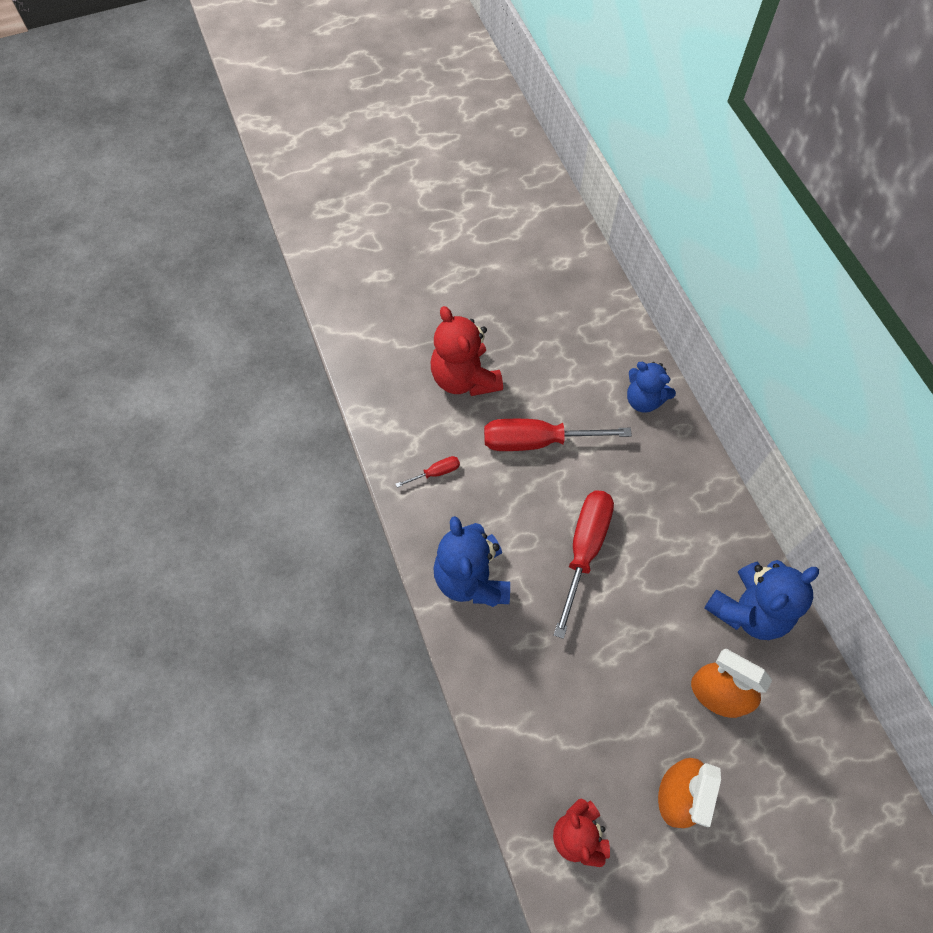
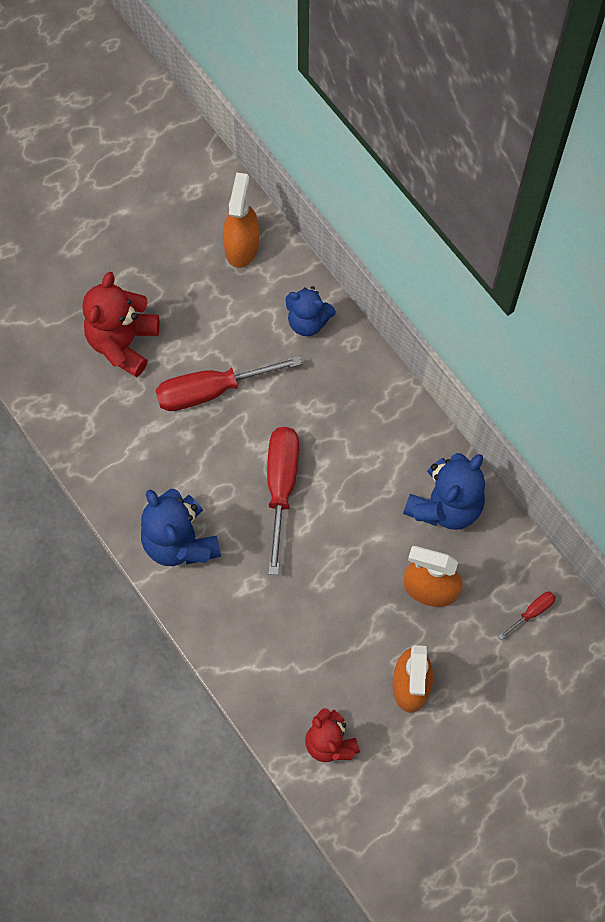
camera: 15 degrees left, 5 degrees up
(435, 473) = (119, 448): red screwdriver -> red screwdriver (532, 612)
(464, 378) = (123, 342): red teddy bear -> red teddy bear turned 60 degrees clockwise
(595, 318) = (241, 246): none -> orange spray bottle

